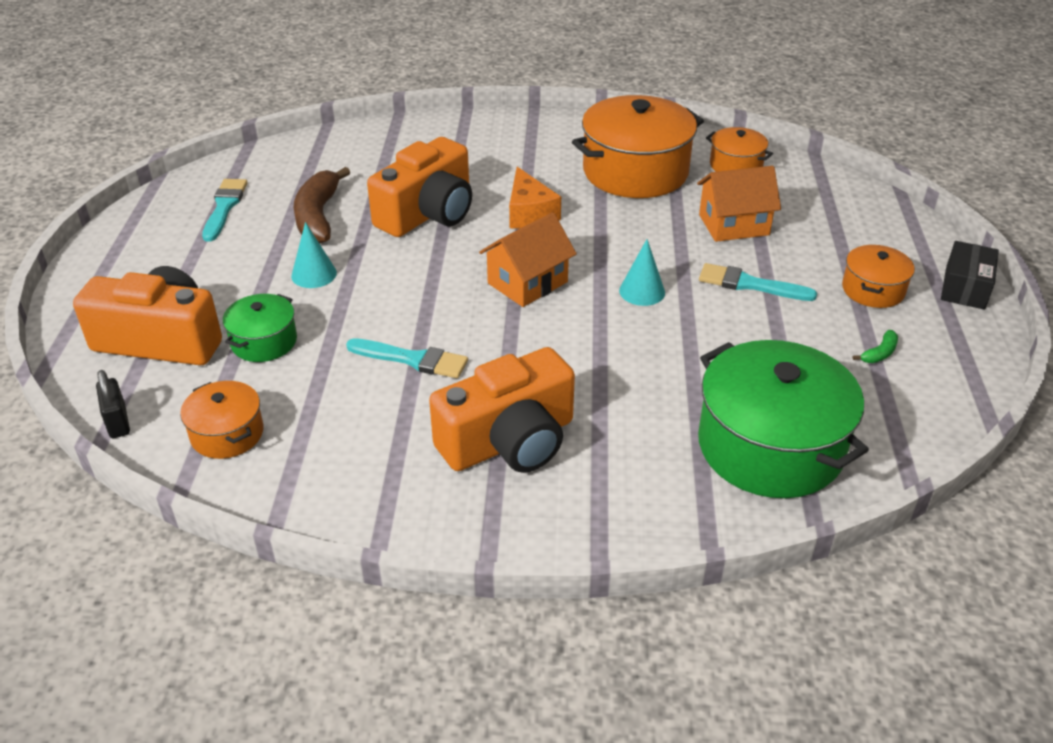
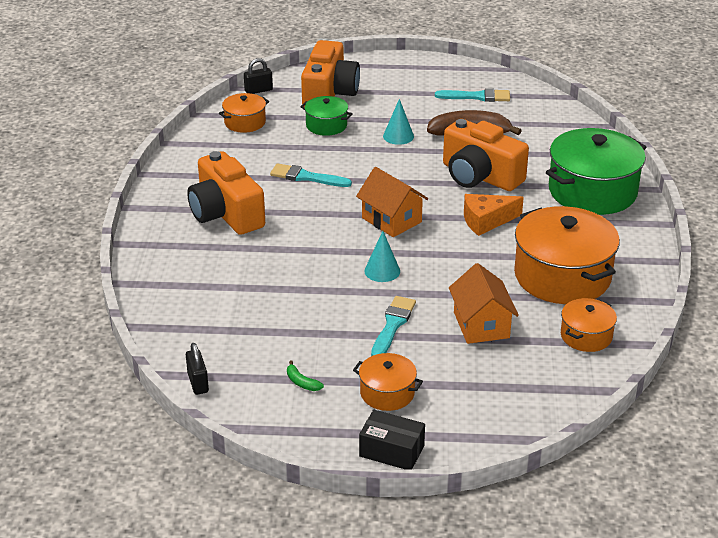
camera: 90 degrees right, 5 degrees down
(413, 359) = (306, 177): turquoise brush -> turquoise brush turned 90 degrees clockwise
(770, 446) = (206, 315): green pot -> green pot (592, 191)
(915, 445) = (198, 383): none -> black padlock

